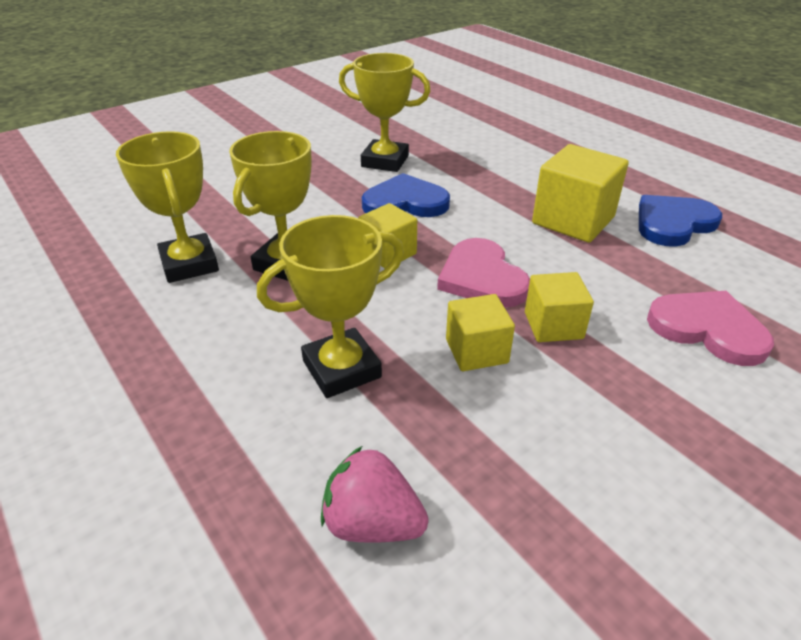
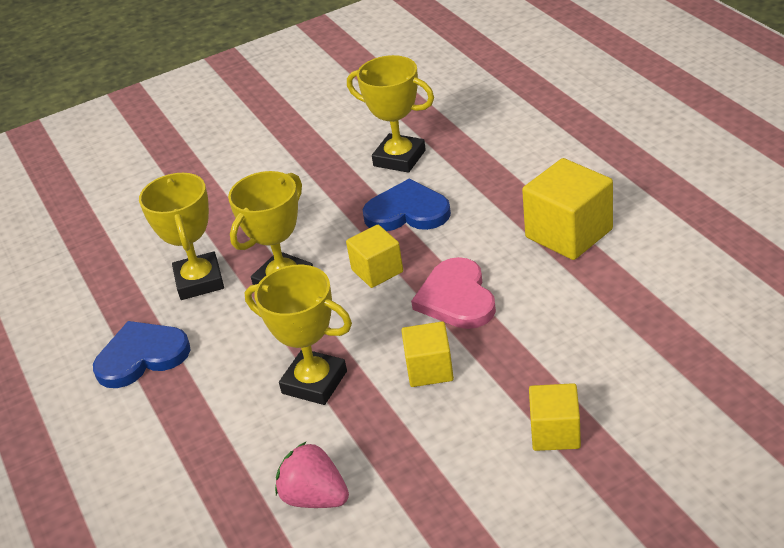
camera: 15 degrees right, 0 degrees up
(341, 369) = (314, 382): yellow trophy -> yellow trophy turned 45 degrees clockwise
(553, 325) = (504, 347): yellow cube -> yellow cube (555, 432)
(673, 223) = (671, 237): blue heart -> blue heart (141, 356)
(708, 329) = (644, 353): pink heart -> none

